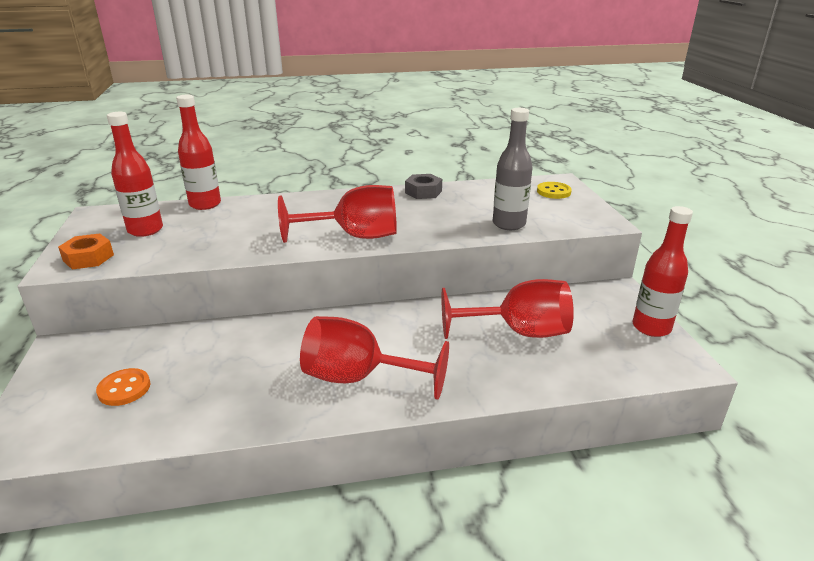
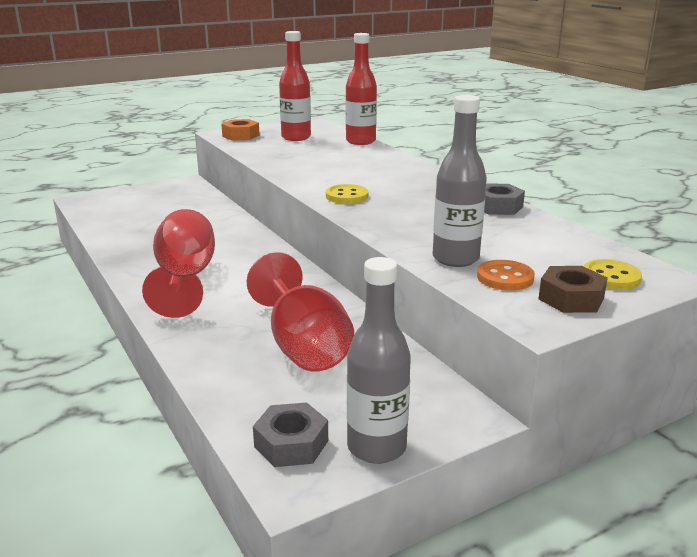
camera: 70 degrees right, 5 degrees down
(124, 389) = (147, 210): orange button -> orange button (505, 278)
(354, 236) = (347, 196): red goblet -> yellow button
(579, 208) = (571, 298): none -> brown nut
(646, 358) = (291, 444): none -> grey nut
(651, 327) = (376, 447): red bottle -> grey bottle

